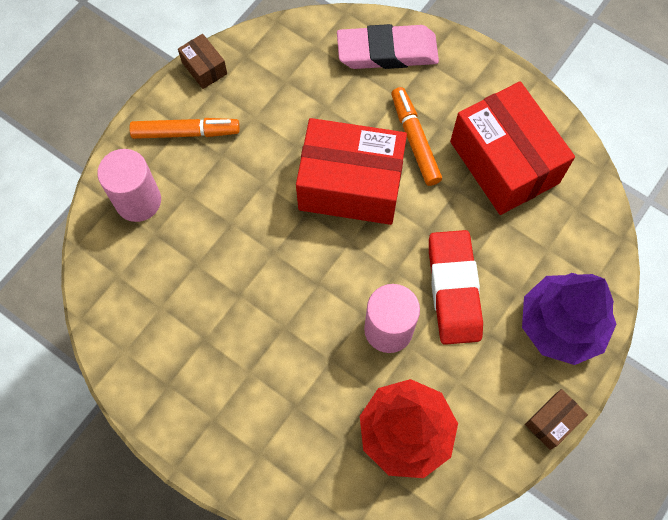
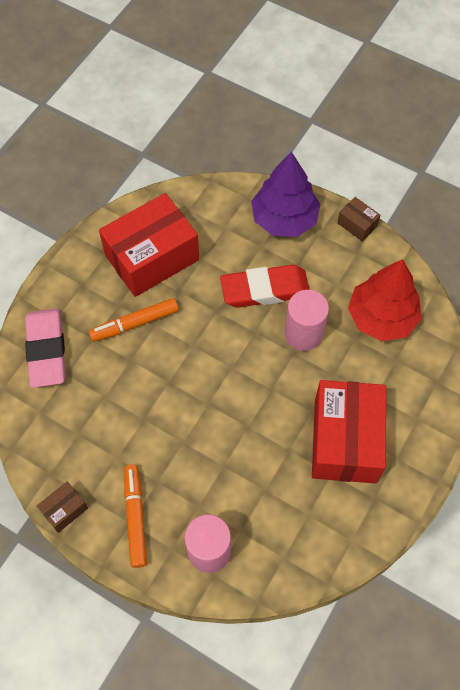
camera: 95 degrees left, 5 degrees down
(350, 185) = (180, 370): red box -> red box (345, 440)

